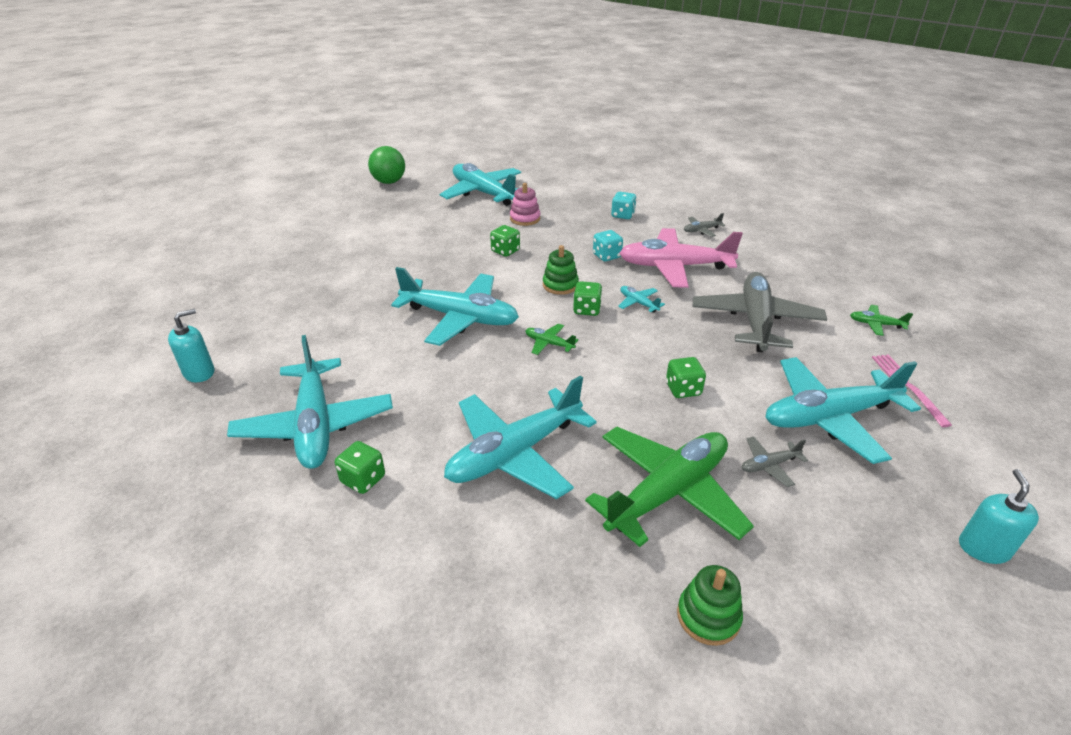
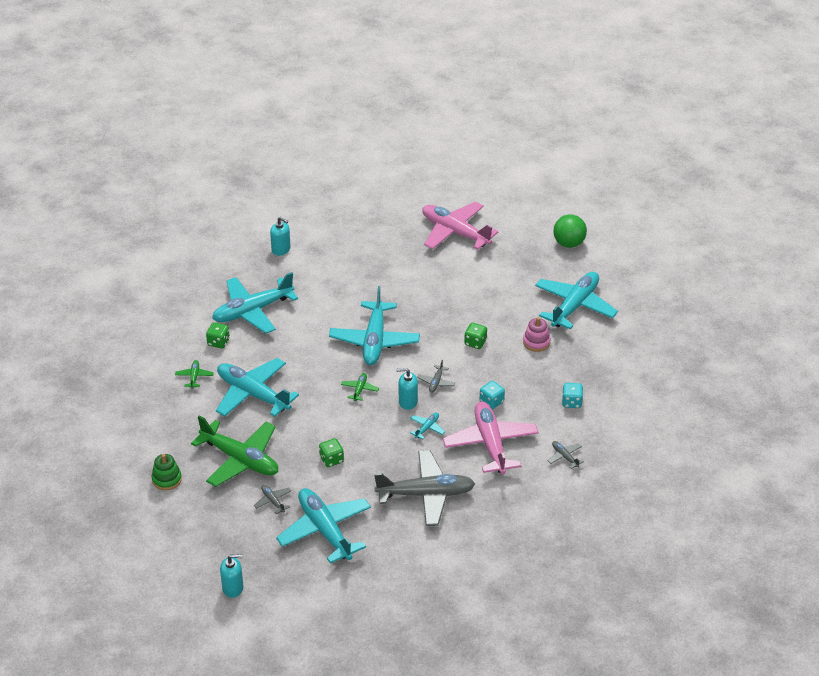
camera: 75 degrees right, 5 degrees up
(309, 235) = (455, 232): none -> pink plane
(560, 285) = (436, 382): green stacking toy -> grey plane
(586, 310) = (408, 401): green dice -> turquoise soap dispenser
(876, 324) = (446, 564): green plane -> green plane (194, 377)
(907, 386) = (371, 574): pink fork -> none

